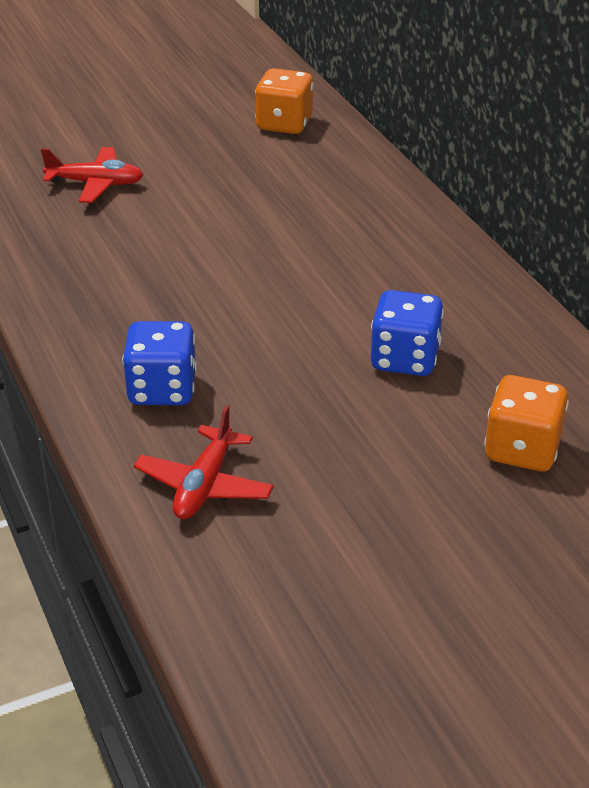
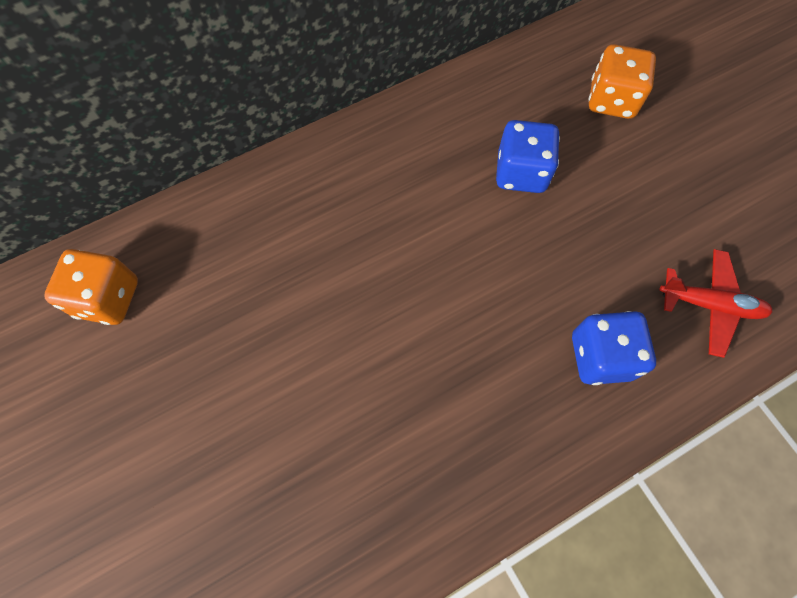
camera: 95 degrees left, 30 degrees up
(95, 184) = (239, 496): red plane -> none

